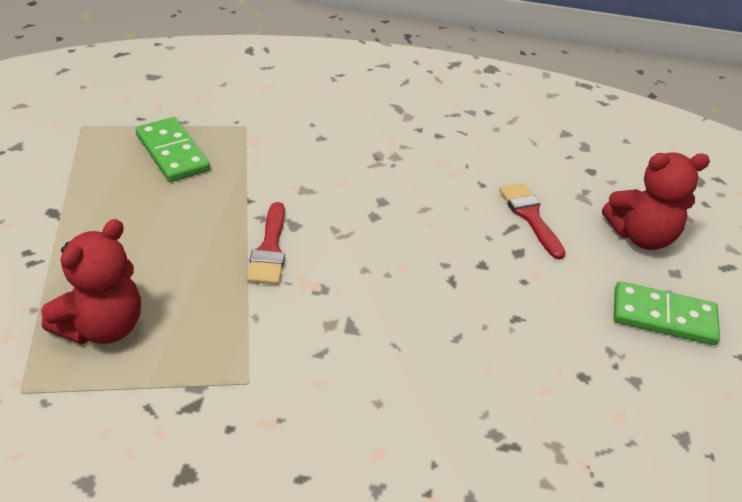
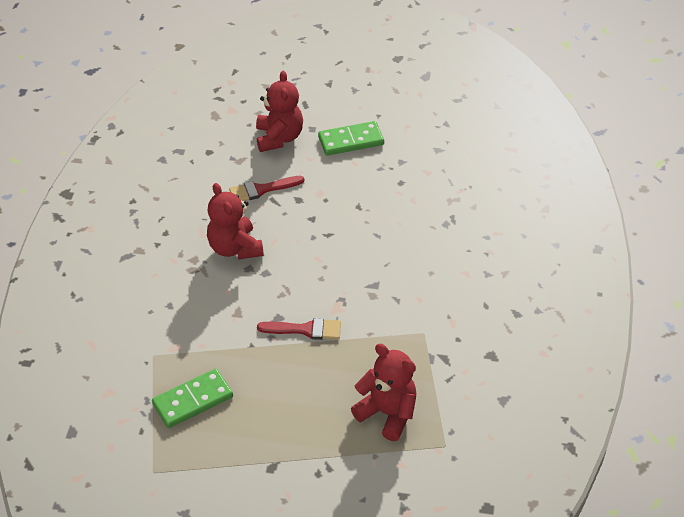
camera: 85 degrees left, 5 degrees up
(417, 190) = (235, 248): none -> red teddy bear
(663, 316) = (351, 141): green domino -> green domino turned 60 degrees clockwise

